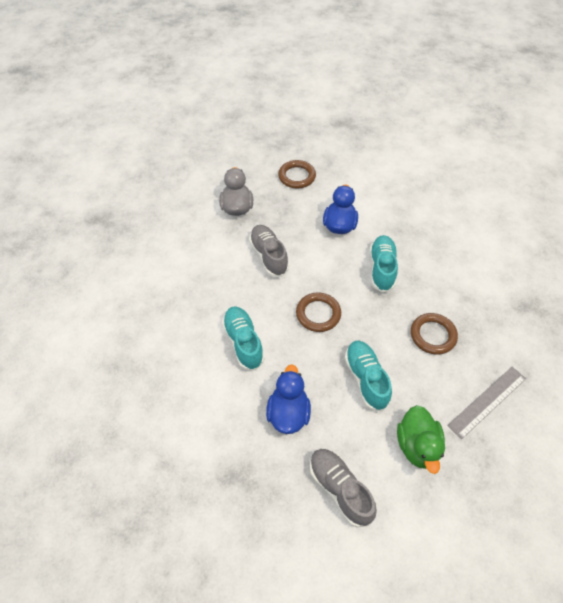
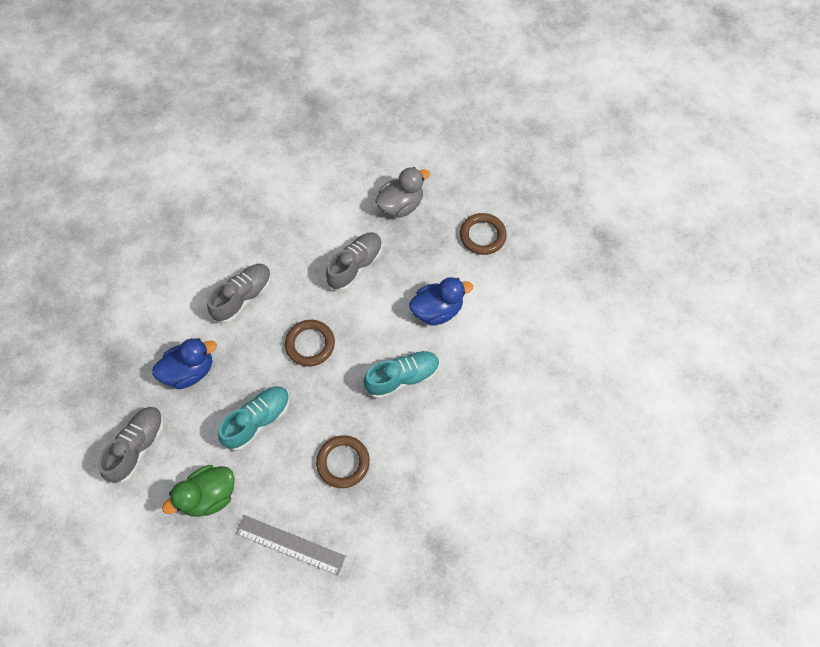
camera: 60 degrees right, 10 degrees up
(243, 342) = (243, 297): turquoise shoe -> grey shoe

